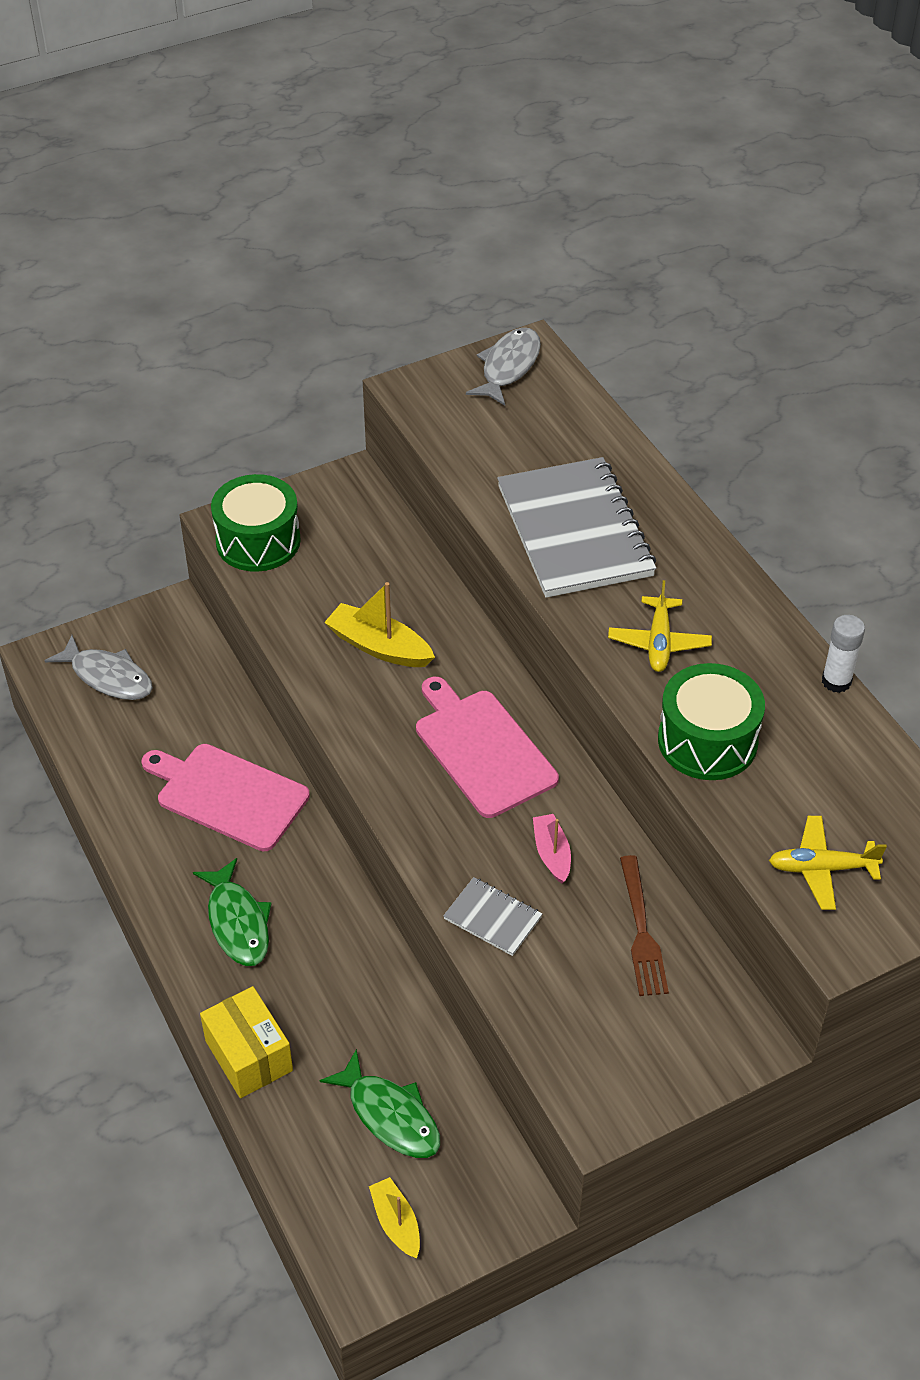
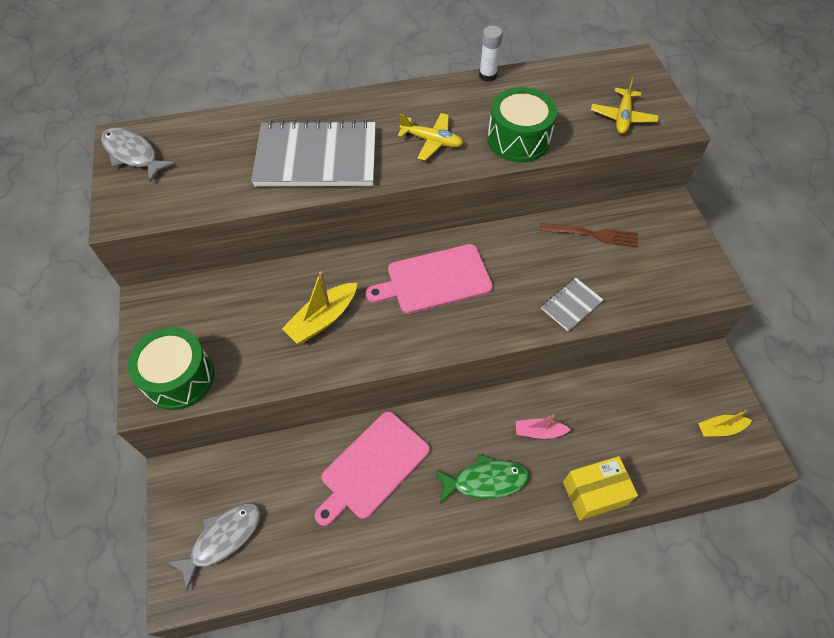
camera: 75 degrees left, 10 degrees up
(390, 1115) = (647, 416): green fish -> none
(552, 853) = (527, 263): pink boat -> pink boat (539, 432)

